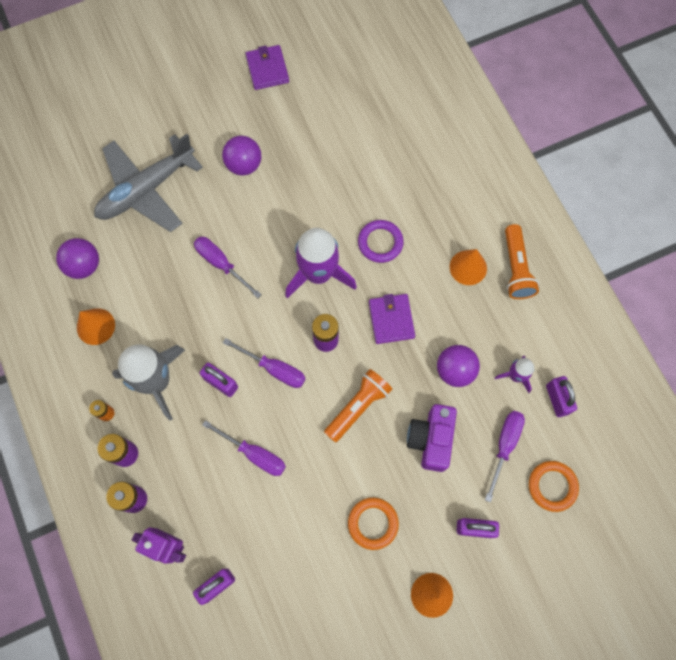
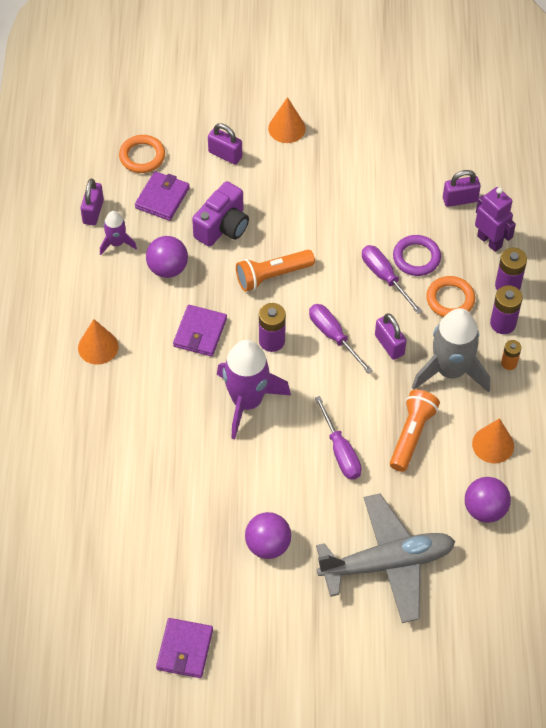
camera: 155 degrees left, 15 degrees down
(373, 523) = (307, 190): orange ring -> orange ring (450, 299)
(380, 242) = (169, 405): purple ring -> purple ring (416, 258)
(504, 446) = (162, 198): purple screwdriver -> purple wallet
(515, 268) = (53, 327): orange flashlight -> orange flashlight (412, 435)

